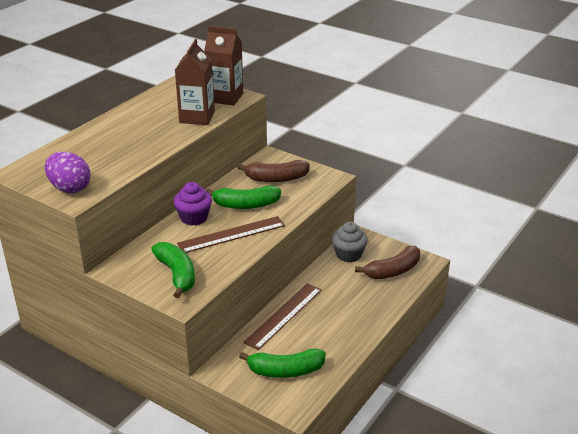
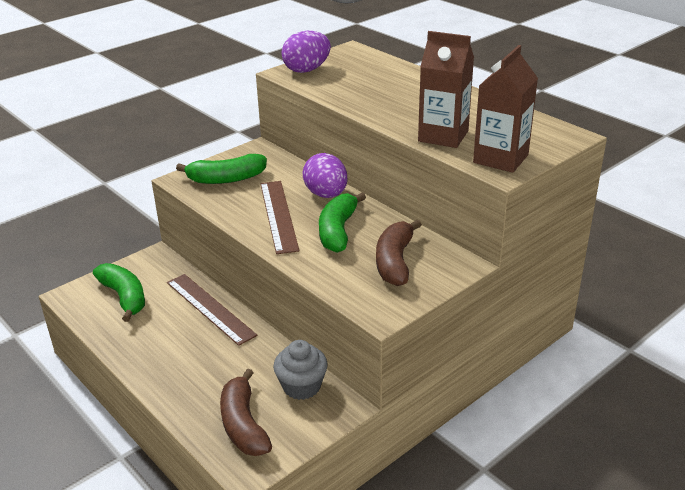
camera: 105 degrees right, 0 degrees up
(194, 218) = (326, 195): purple cupcake -> purple egg
(285, 371) = (124, 297): green banana -> green banana turned 135 degrees clockwise

